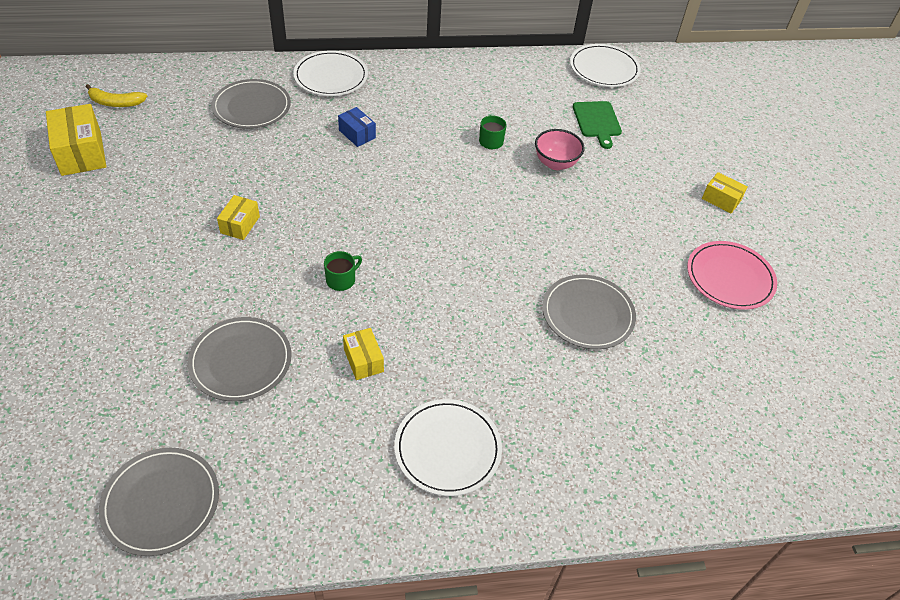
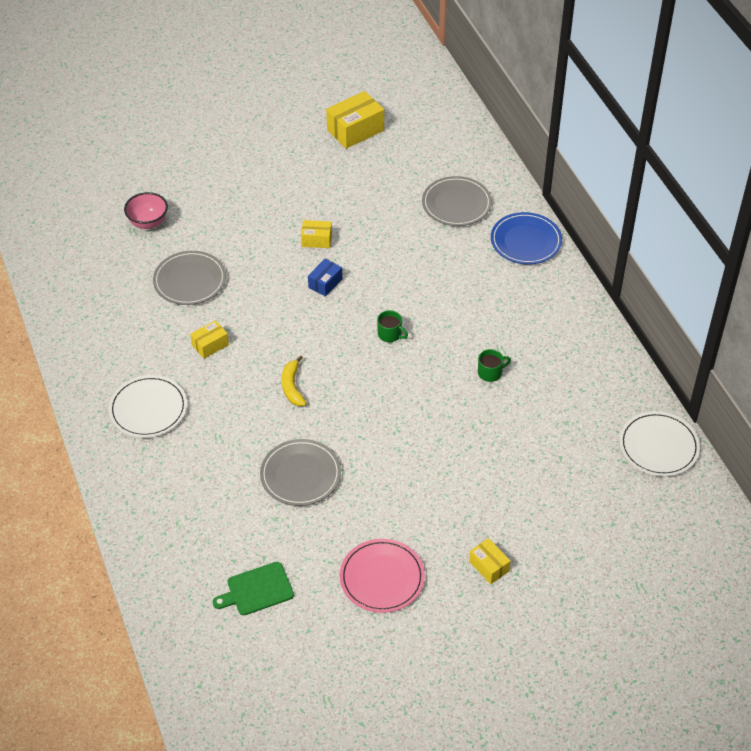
camera: 80 degrees right, 0 degrees up
(116, 103) = (421, 126): yellow banana -> yellow banana (292, 387)
(161, 502) = (75, 278): grey plate -> none
(331, 76) = (526, 241): white plate -> blue plate
(341, 280) = (282, 313): green mug -> green mug (390, 334)
(357, 134) = (454, 279): blue box -> blue box (325, 283)
(555, 163) = (481, 426): pink bowl -> pink bowl (148, 222)
(597, 121) = (562, 451): green cutting board -> green cutting board (257, 590)
(721, 199) = (489, 566): yellow box -> yellow box turned 60 degrees counterclockwise

